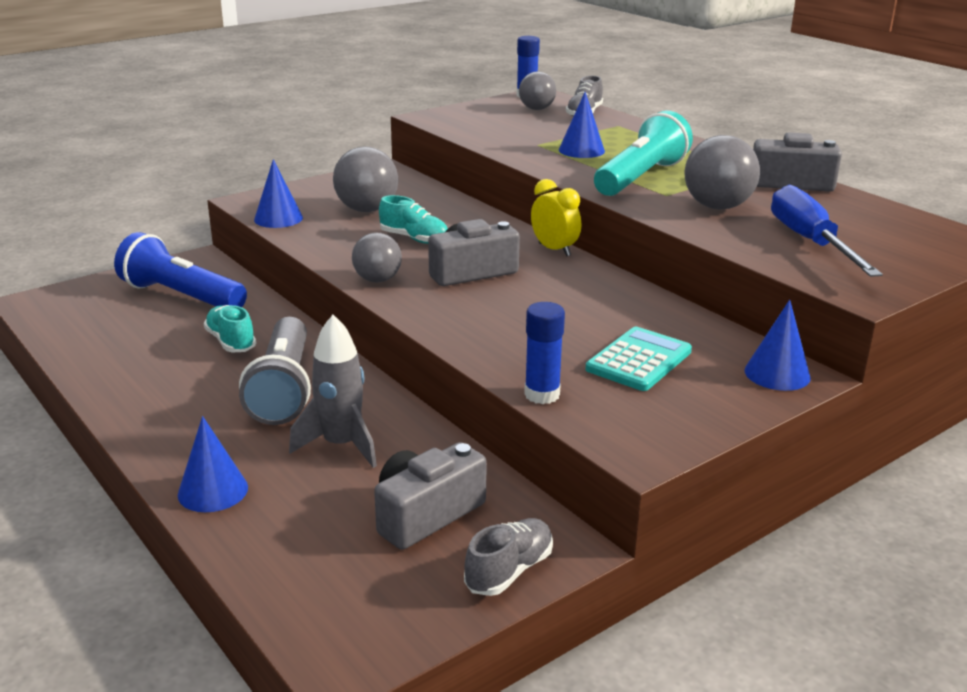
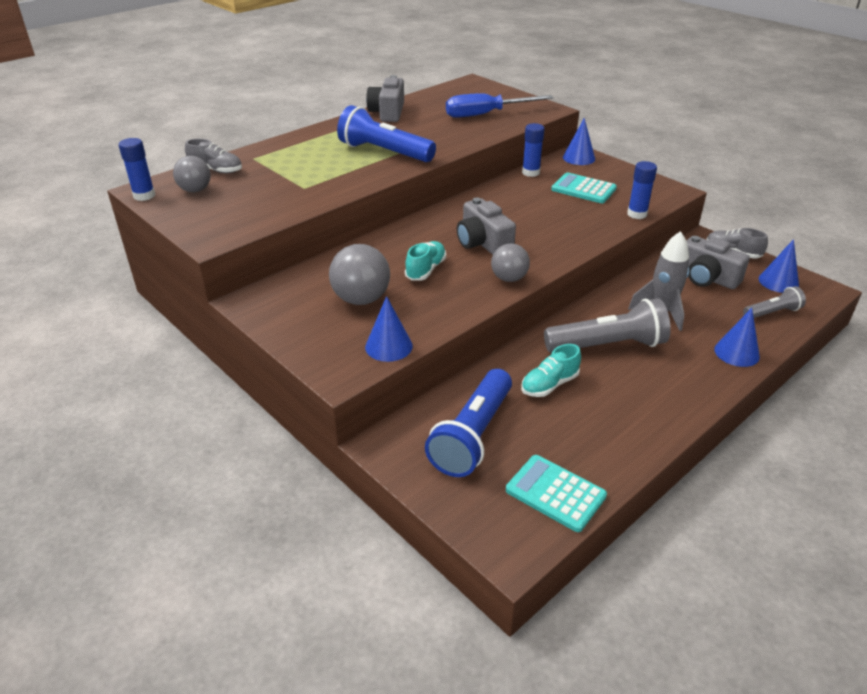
camera: 95 degrees left, 10 degrees up
(76, 327) = (555, 493): none -> turquoise calculator
(295, 560) = (772, 312): none -> grey flashlight
(554, 250) = (434, 214): yellow clock -> none
(581, 150) = (321, 171): blue cone -> blue cone (778, 282)
(640, 178) = (384, 152): turquoise flashlight -> blue flashlight
(700, 323) = (530, 172): none -> blue glue stick
(717, 207) = (436, 133): grey ball -> none

